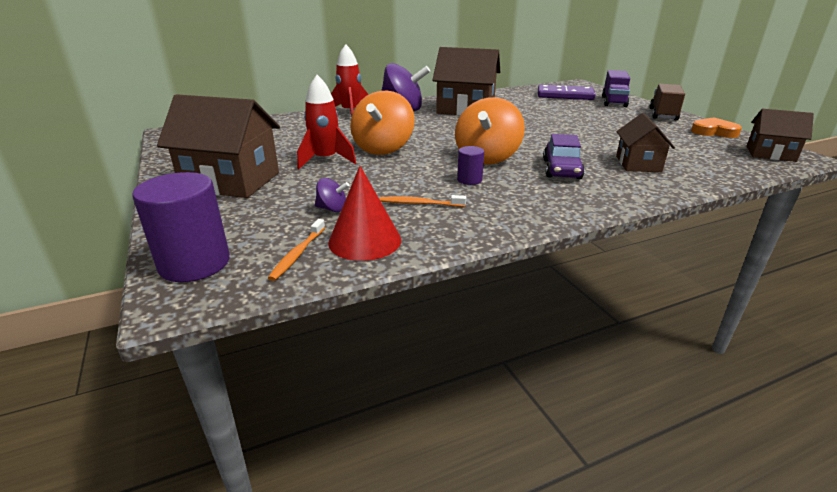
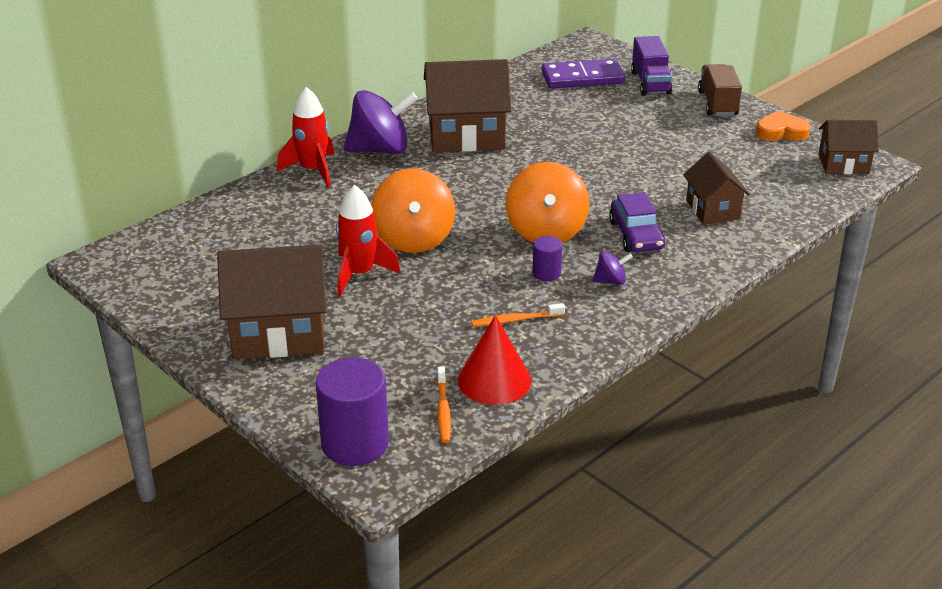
camera: 20 degrees left, 5 degrees up
(332, 209) = (430, 347): purple spinning top -> purple spinning top (611, 281)

